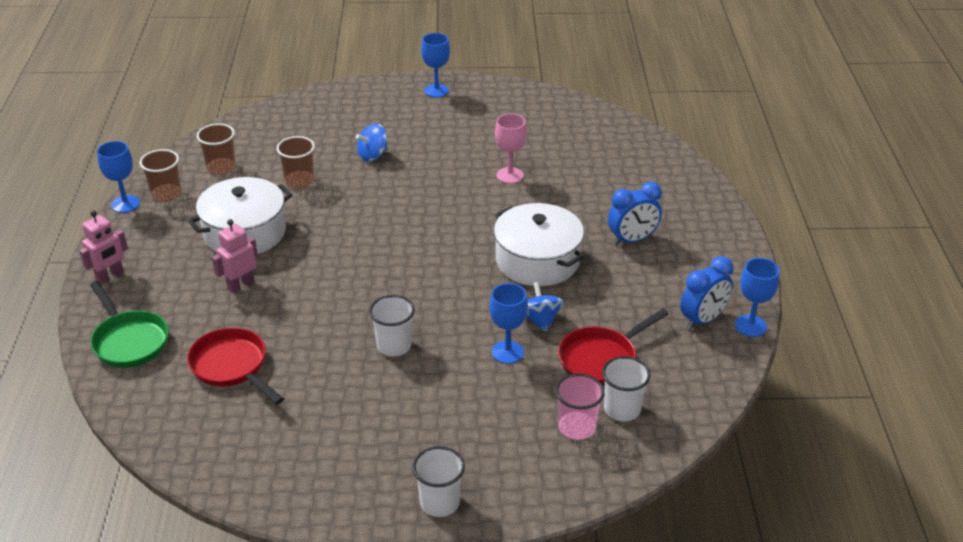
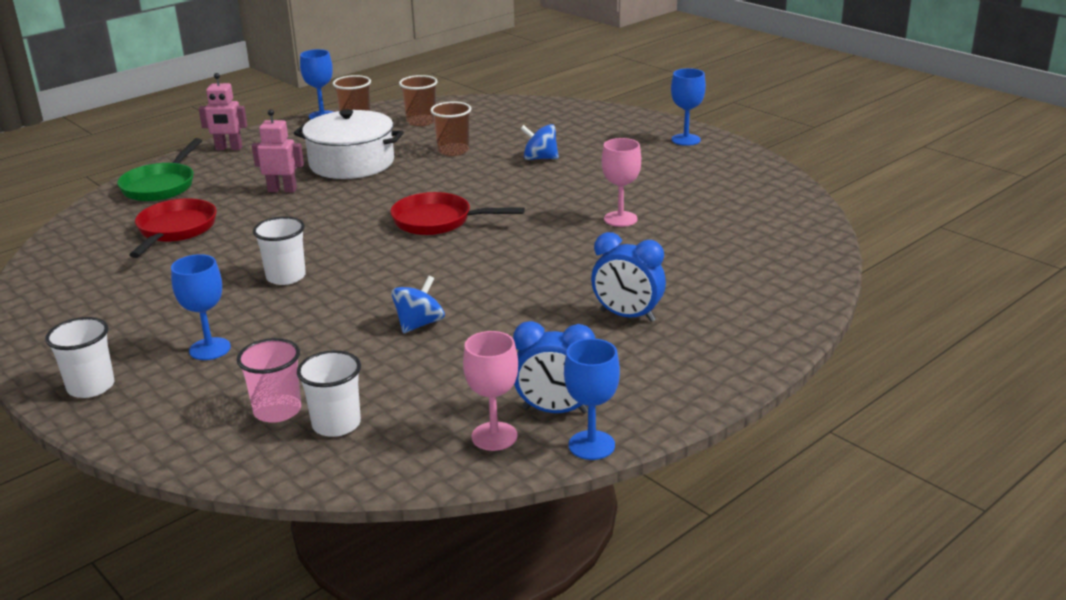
camera: 50 degrees right, 10 degrees down
(507, 352) = (347, 329): blue goblet -> blue goblet (210, 349)
(537, 260) = (510, 285): white pot -> none
(601, 359) = (403, 380): red pan -> red pan (437, 221)
(704, 355) = (494, 436): none -> pink goblet

